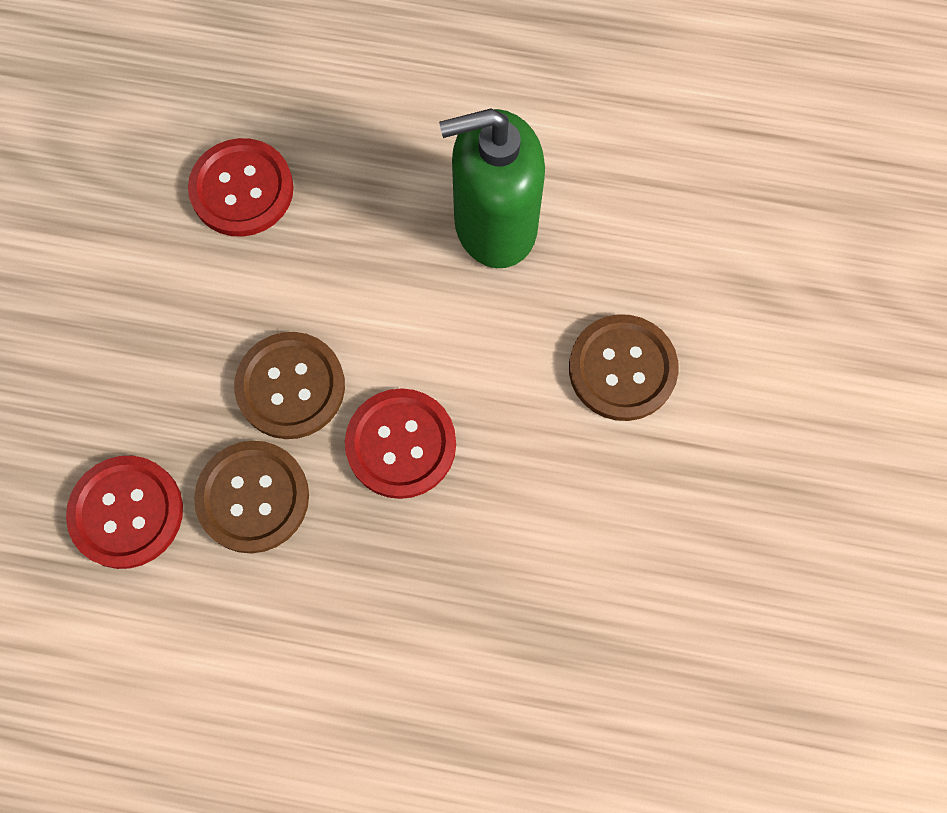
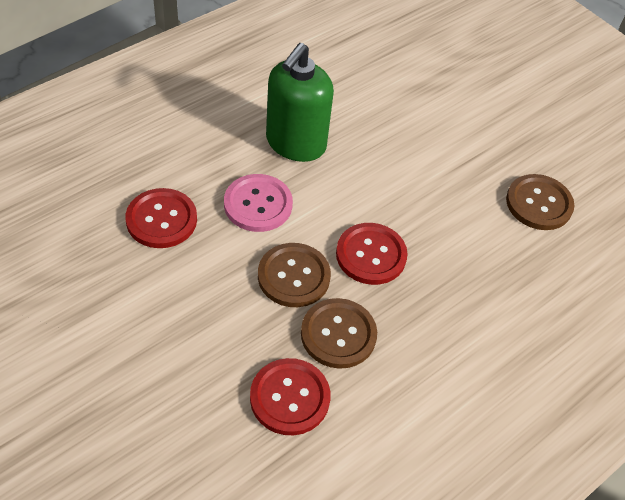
camera: 55 degrees left, 20 degrees down
(358, 264) = (258, 204): none -> pink button
(622, 369) = (415, 152): brown button -> brown button (539, 203)

